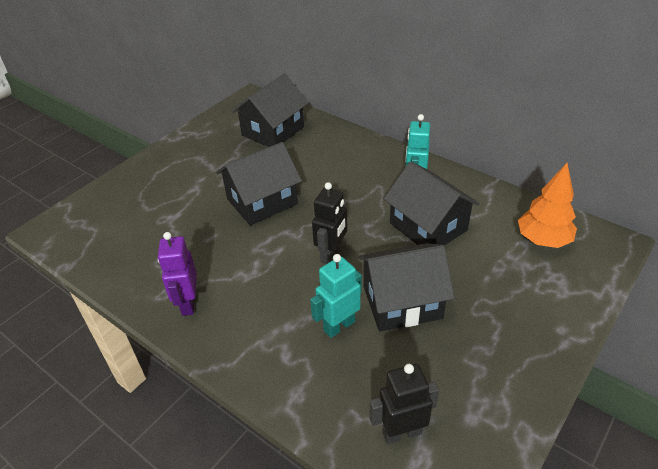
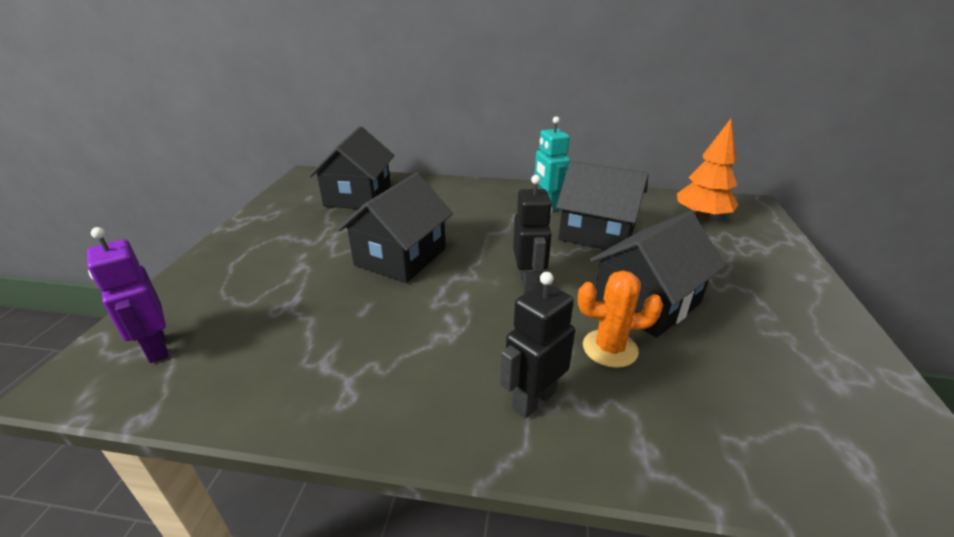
camera: 30 degrees left, 10 degrees down
(188, 303) = (394, 395): purple robot -> purple robot (156, 348)
(339, 326) = (610, 348): turquoise robot -> orange cactus
(401, 432) = (801, 435): black robot -> black robot (533, 400)

